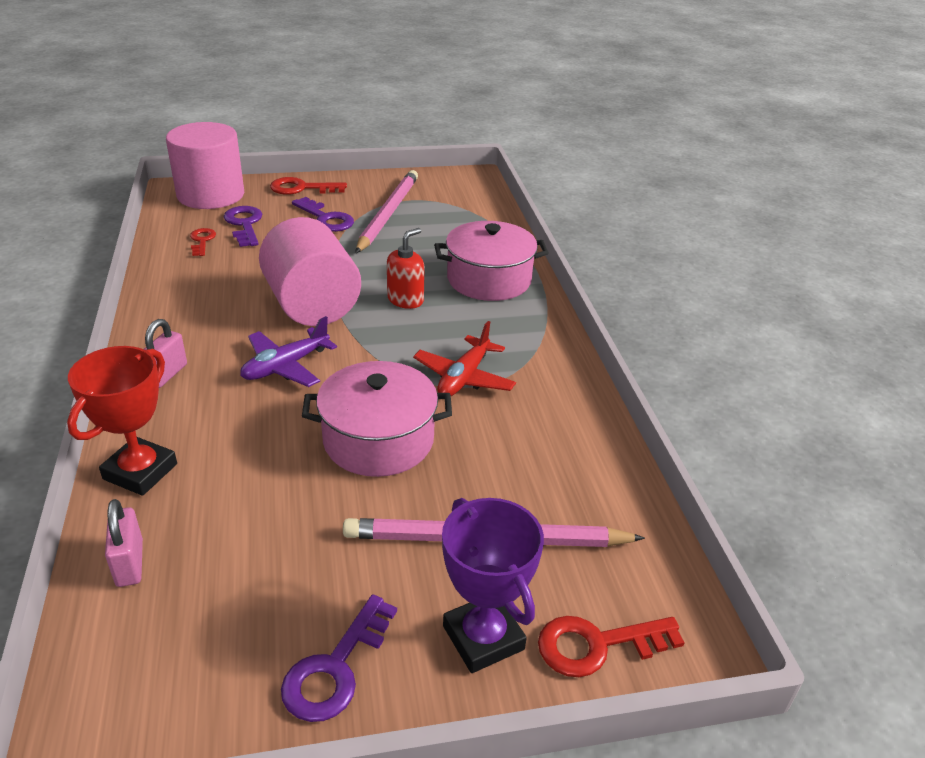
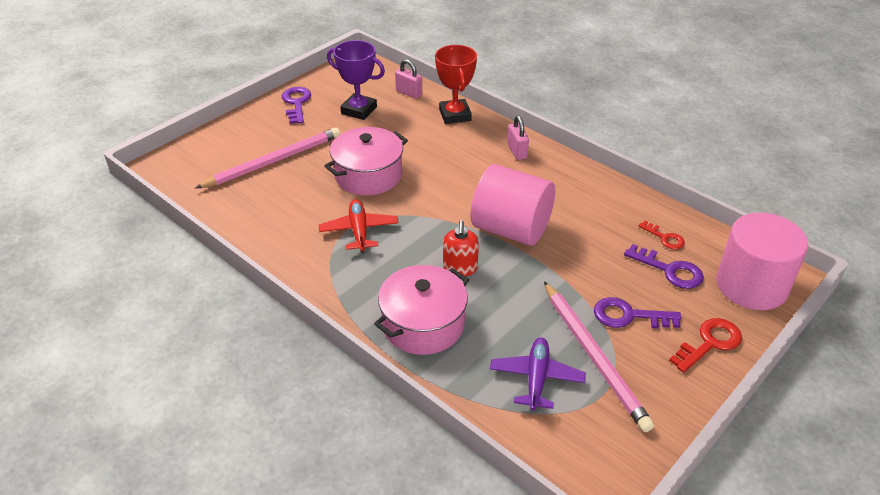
camera: 145 degrees right, 5 degrees up
(286, 366) = (466, 185): purple plane -> purple plane (536, 378)
(483, 637) = (248, 132): purple trophy -> purple trophy (359, 110)
(598, 645) = (199, 149): red key -> none

